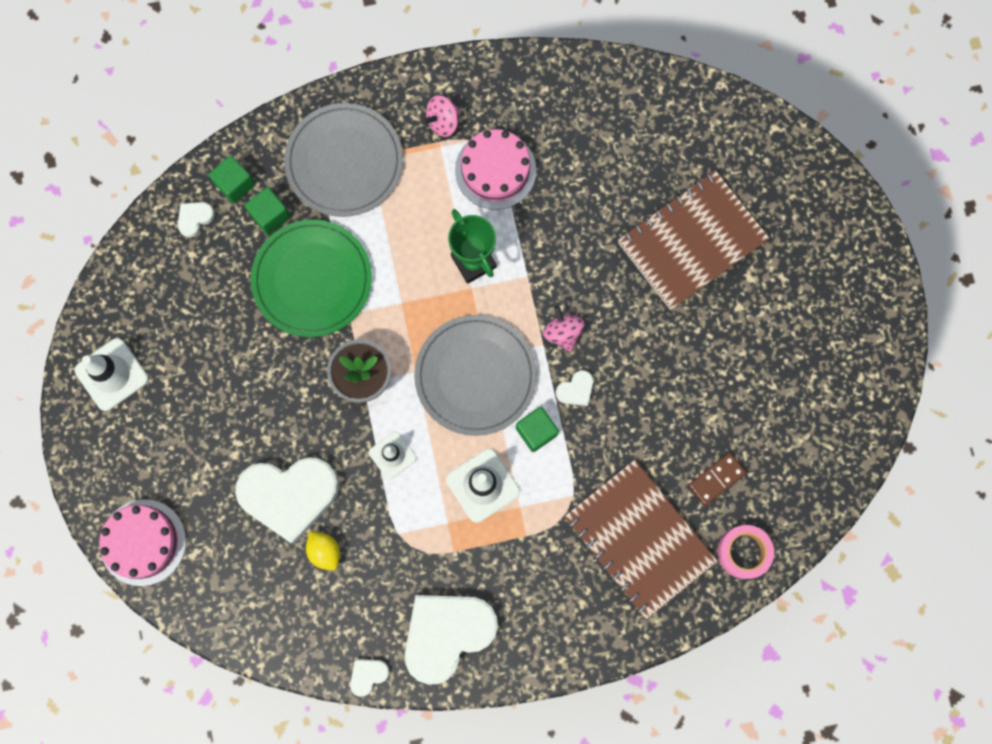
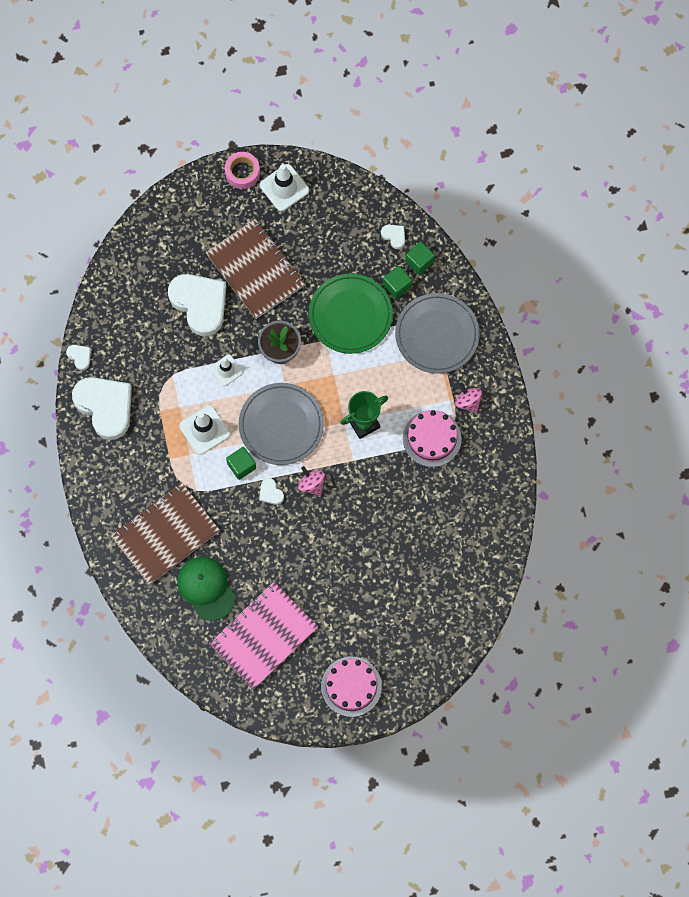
camera: 90 degrees right, 5 degrees down
(143, 542) = (171, 213): pink cake -> pink cake (351, 686)
(289, 495) = (200, 304): white heart -> white heart turned 150 degrees clockwise
(325, 551) = (162, 327): yellow lemon -> none
(563, 333) = (312, 484): pink spinning top -> pink spinning top turned 105 degrees counterclockwise
(691, 241) = (379, 576): brown notebook -> brown notebook (255, 270)
(716, 479) = (206, 588): brown domino -> green cap
(743, 552) = (155, 605): pink tape -> pink tape (242, 172)
(781, 398) = (263, 636): none -> pink notebook

